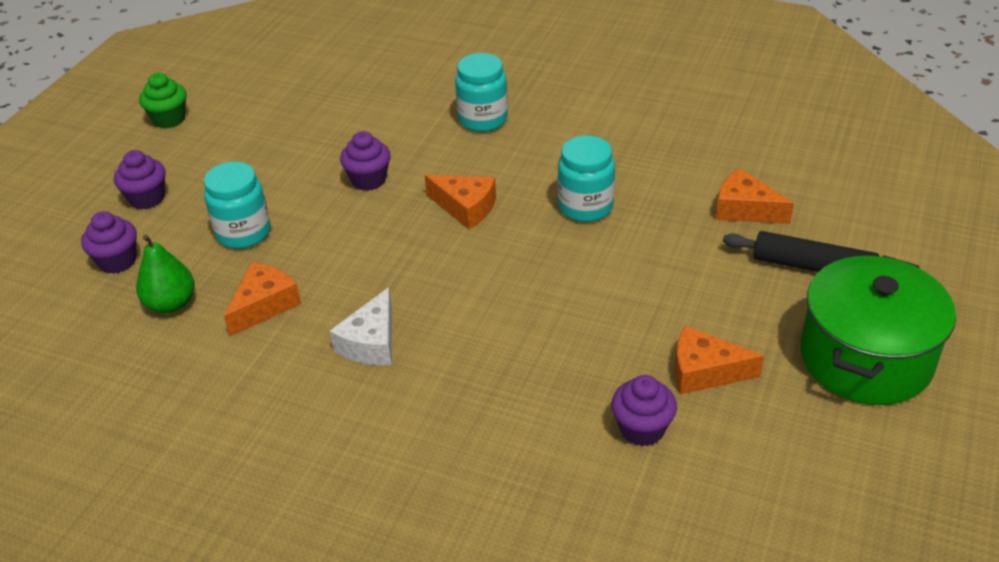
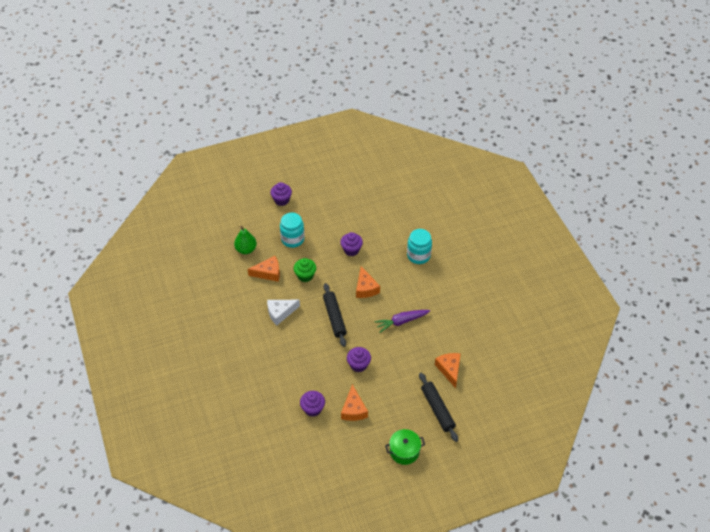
camera: 45 degrees right, 10 degrees up
(117, 261) = (249, 219): purple cupcake -> purple cupcake (358, 365)
(169, 119) = (323, 169): green cupcake -> green cupcake (305, 276)
(475, 279) = (334, 317): none -> black rolling pin
(585, 207) = (401, 321): turquoise jar -> purple carrot
(704, 372) = (353, 409): orange cheese -> orange cheese turned 150 degrees counterclockwise
(865, 358) = (404, 451): green pot -> green pot, size x0.54

